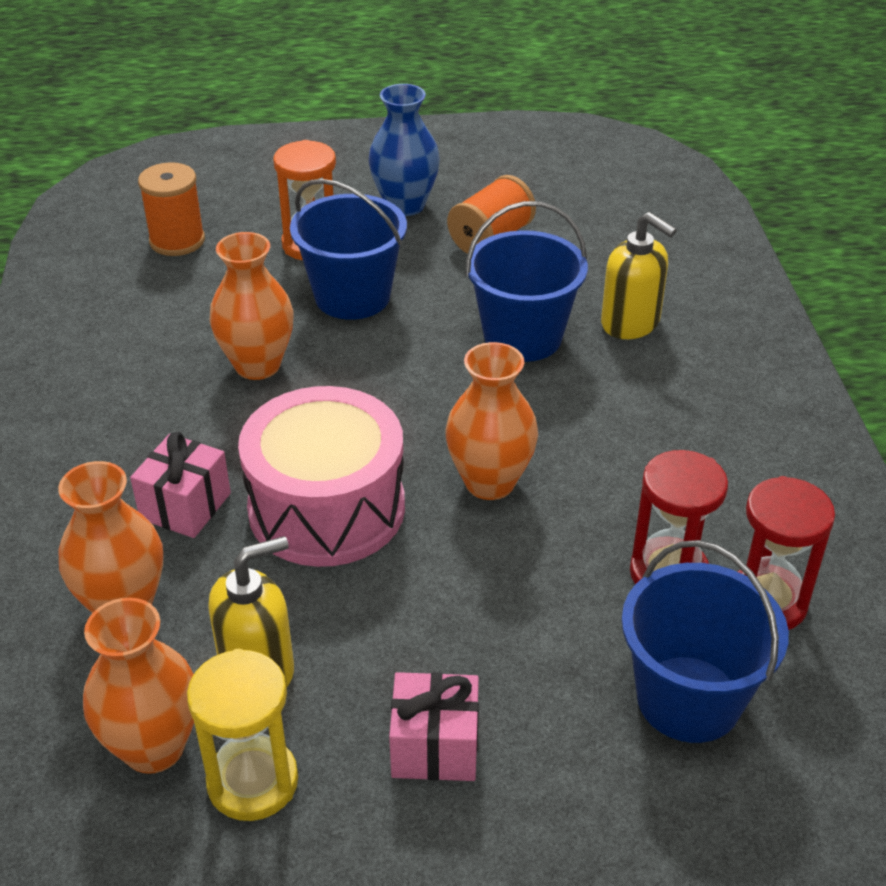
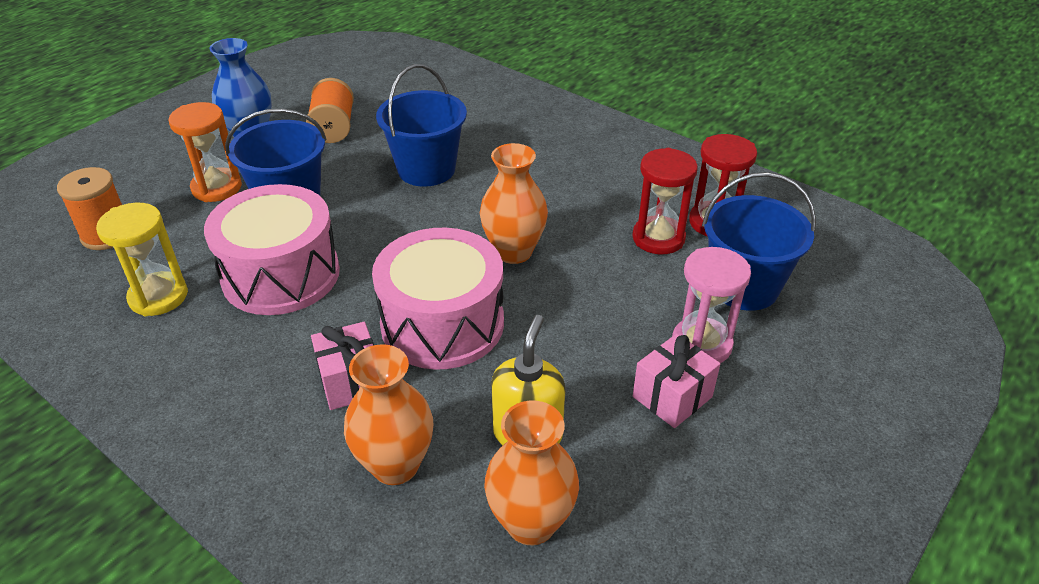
camera: 45 degrees left, 0 degrees up
(253, 782) = (611, 491): yellow hourglass -> yellow hourglass (158, 297)
(257, 365) = (281, 275): orange vase -> pink drum
(544, 721) = (701, 344): none -> pink hourglass
(631, 323) = (474, 132): yellow soap dispenser -> none

